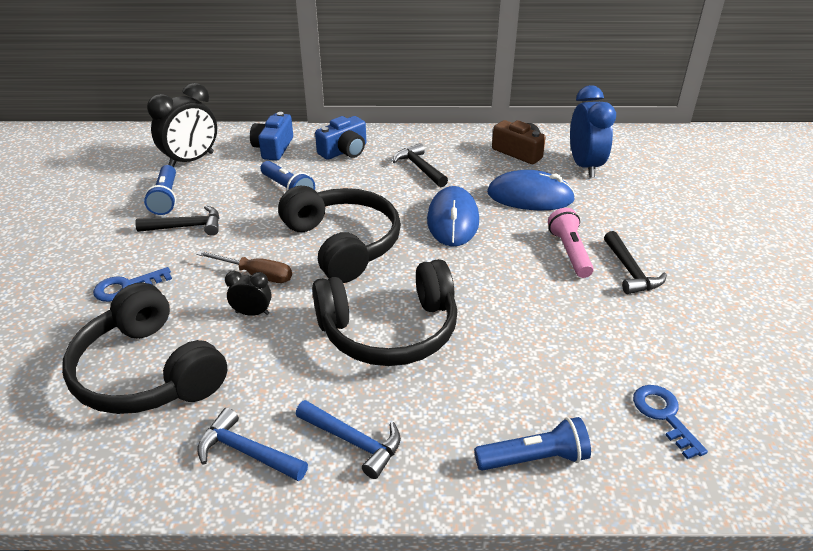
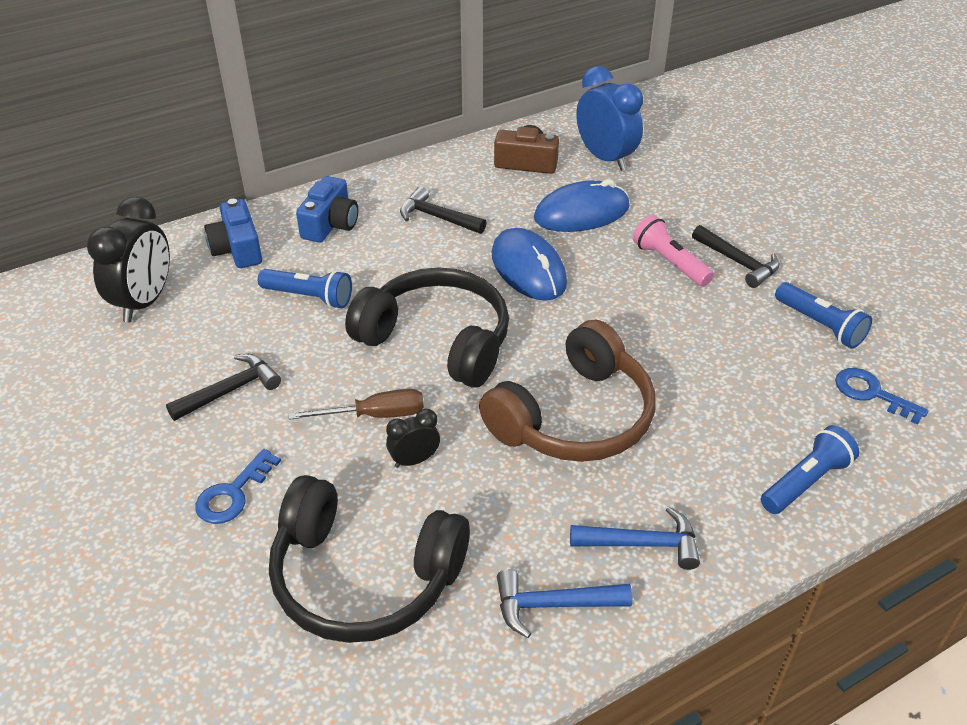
camera: 30 degrees left, 5 degrees up
(166, 198) = (163, 364): blue flashlight -> blue flashlight (820, 325)
(389, 330) = (574, 417): black headphones -> brown headphones

